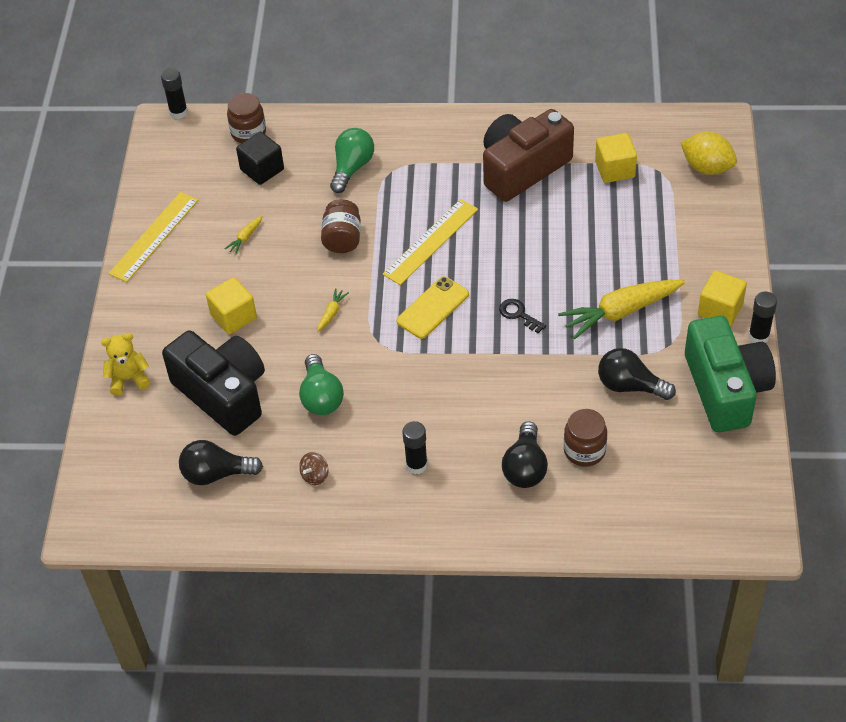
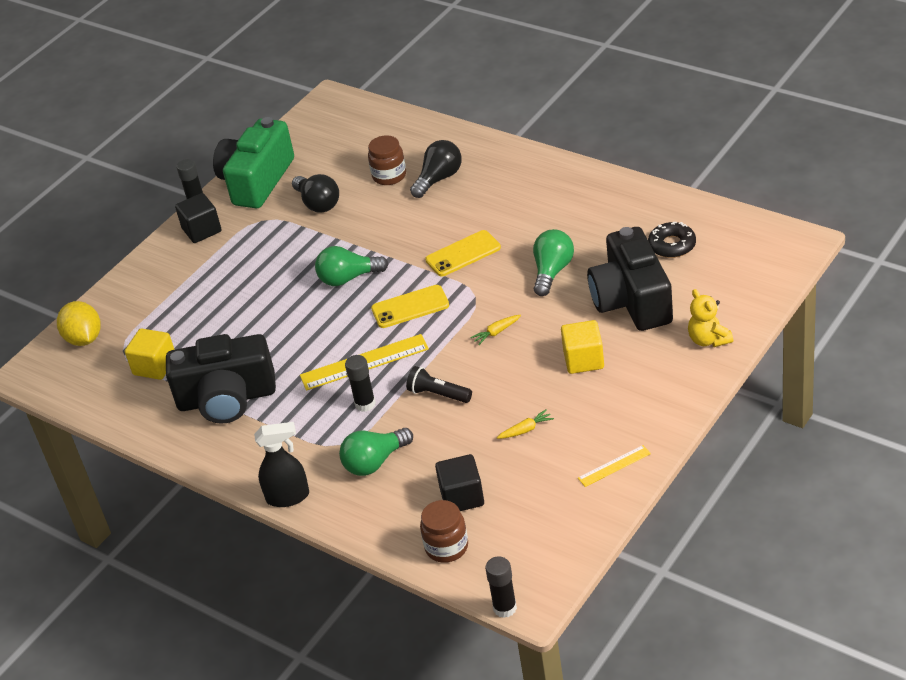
camera: 145 degrees left, 10 degrees down
(128, 379) = (708, 340): yellow teddy bear -> yellow teddy bear turned 45 degrees clockwise
(154, 236) = (614, 466): yellow ruler -> yellow ruler, size x0.55
(216, 474) = (672, 245): black light bulb -> black donut
(315, 475) = (595, 220): brown spinning top -> none
(342, 239) = (438, 394): brown jar -> black flashlight
(399, 119) = (288, 497): none -> black spray bottle
(416, 465) = (514, 204): black glue stick -> black glue stick (365, 404)
(426, 383) = (463, 254): none -> yellow phone
(518, 314) = (348, 278): black key -> green light bulb
(522, 168) = (227, 398): brown camera -> black camera
(620, 312) = (272, 253): yellow carrot -> none
(720, 310) = (202, 230): yellow cube -> black cube

